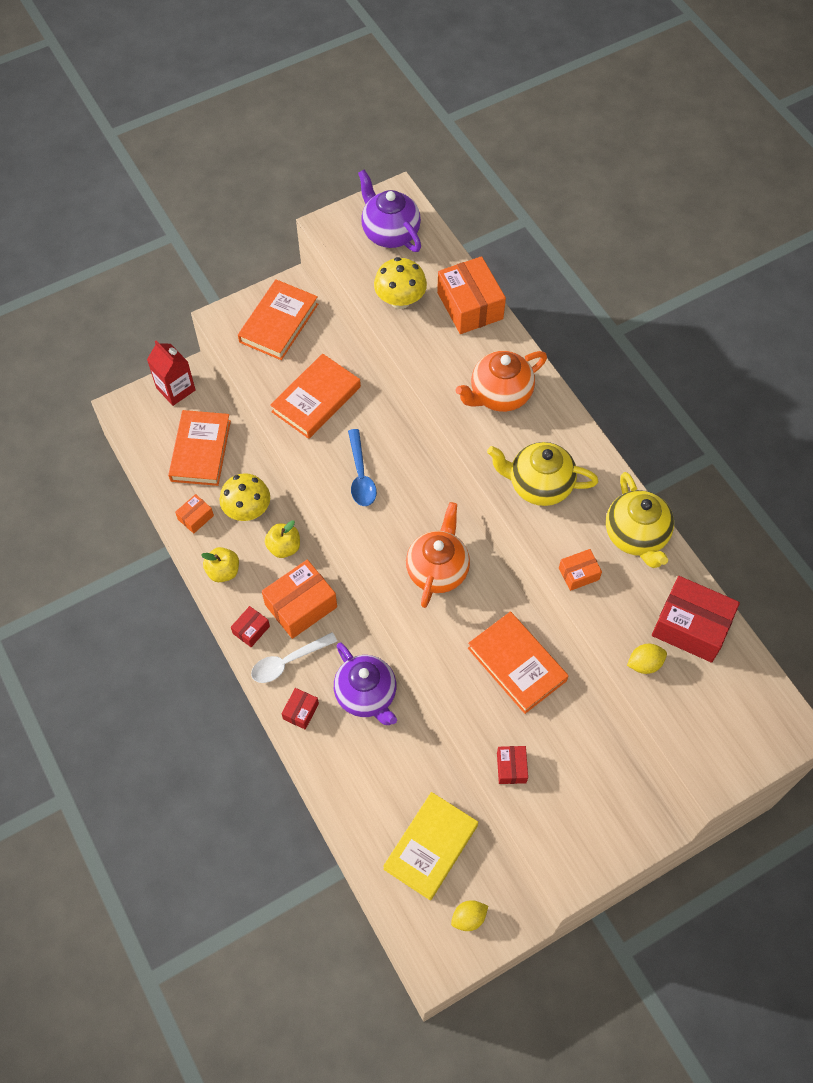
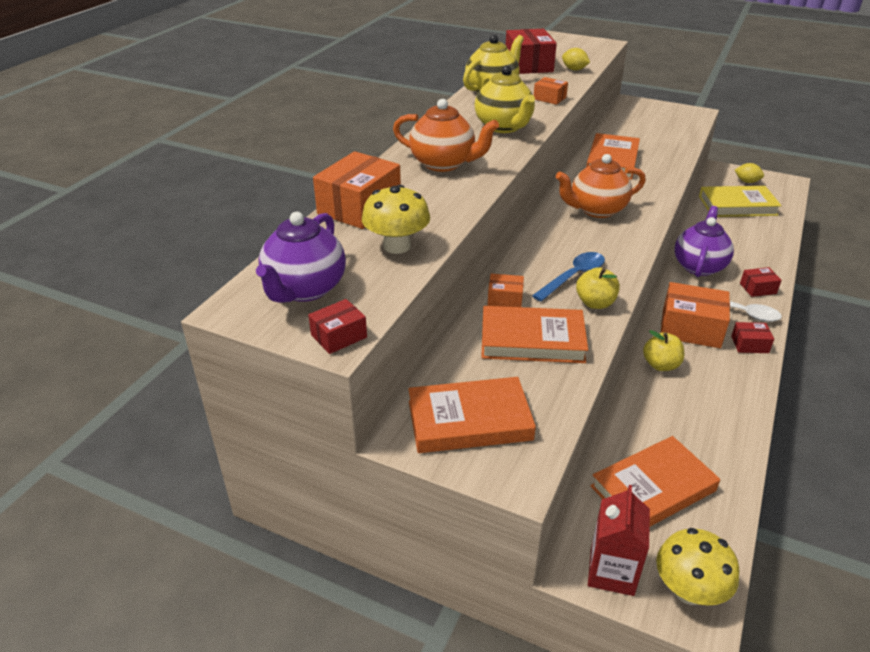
camera: 125 degrees left, 25 degrees down
(195, 517) = (720, 443): orange box -> orange box (505, 299)
(223, 571) = (734, 390): yellow apple -> yellow apple (595, 303)
(247, 510) = (662, 409): yellow mushroom -> yellow mushroom (689, 590)
(511, 767) = (675, 143): red box -> red box (339, 336)

